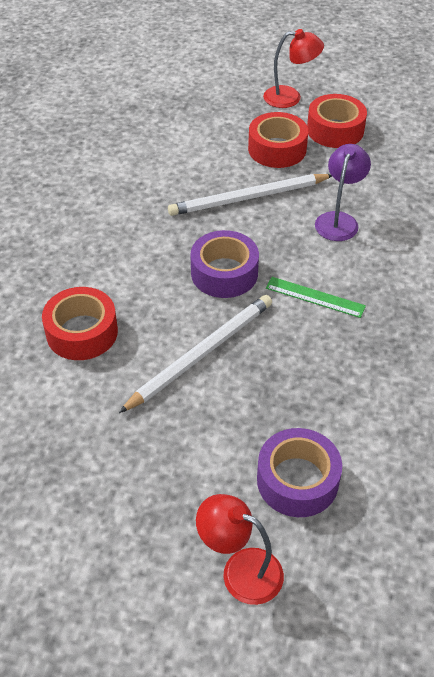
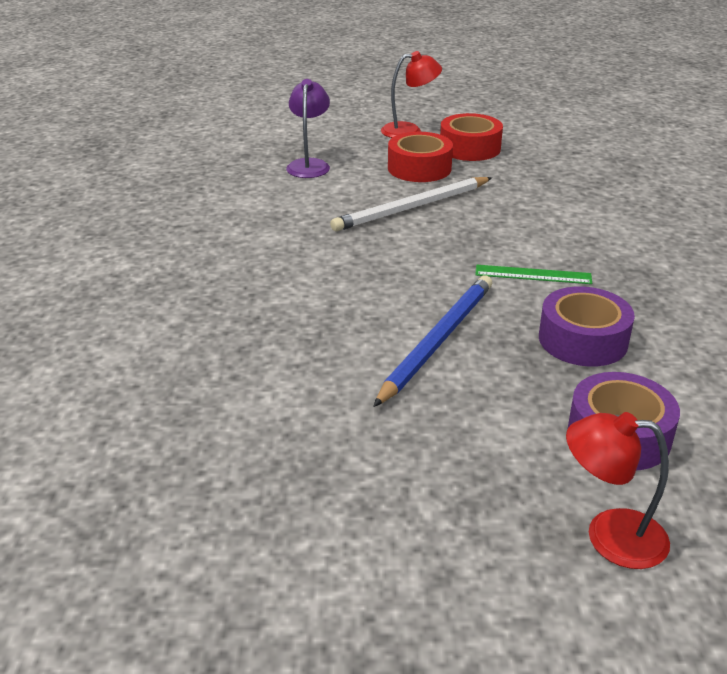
camera: 15 degrees left, 15 degrees down
(82, 332) = (285, 344): red tape -> none
(201, 354) = (437, 340): white pencil -> blue pencil
(224, 273) = (422, 269): purple tape -> purple tape (583, 340)
(339, 220) = (518, 212): purple lamp -> purple lamp (309, 165)

